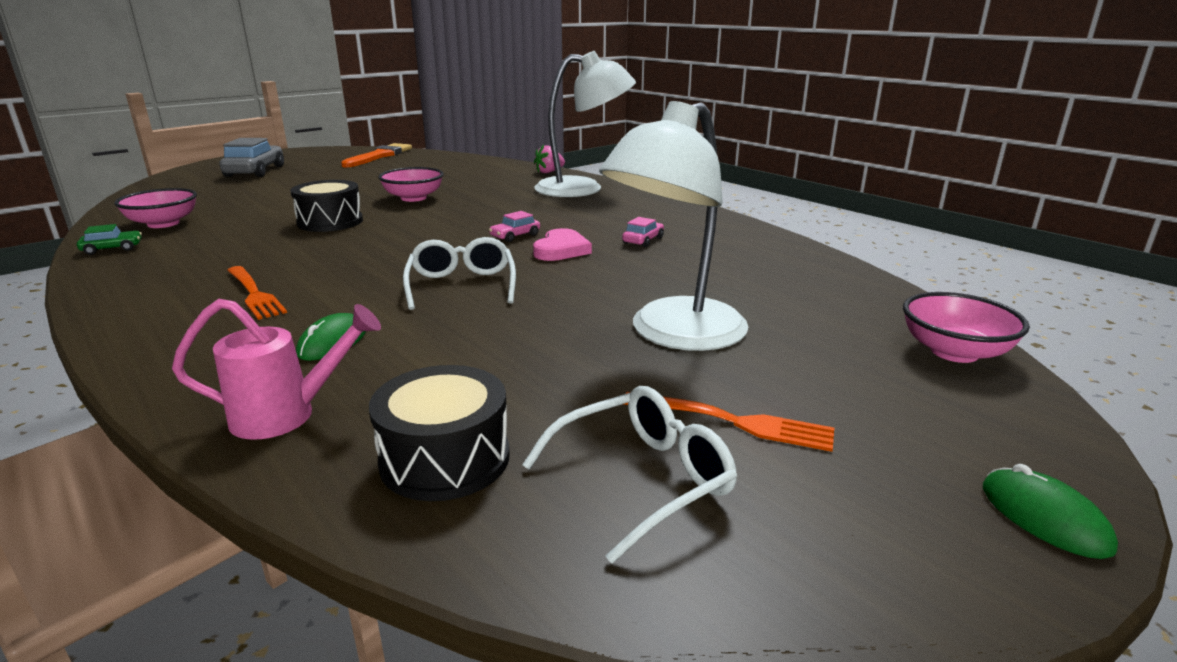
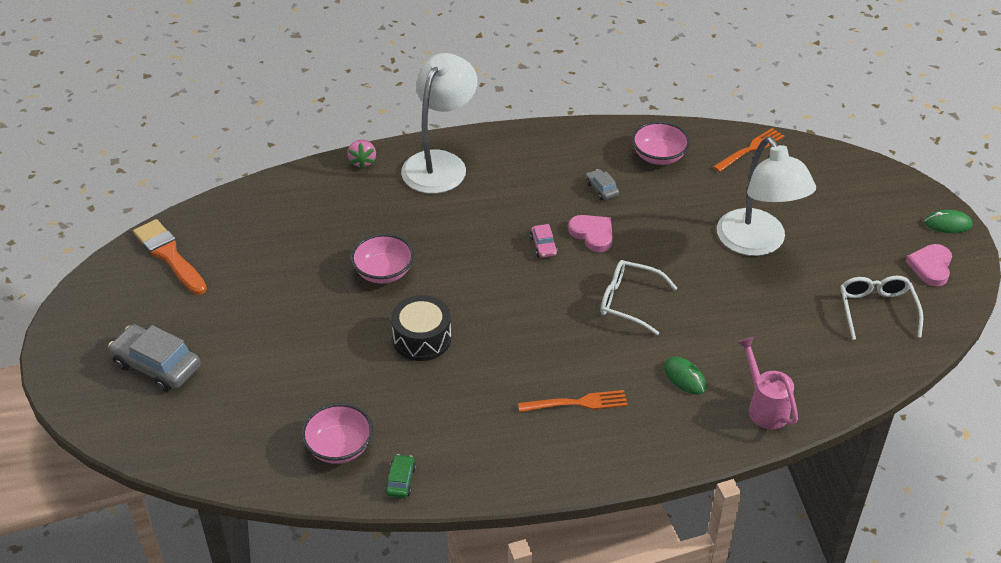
camera: 60 degrees left, 20 degrees up
(288, 415) = (764, 406): pink watering can -> pink watering can turned 45 degrees counterclockwise
(445, 459) = (832, 362): black drum -> none
(643, 240) = (601, 189): pink car -> grey car
(733, 422) = (851, 265): orange fork -> orange fork (750, 149)
(867, 524) = (930, 267): none -> pink heart
(954, 352) = (832, 163): pink bowl -> pink bowl (659, 156)

